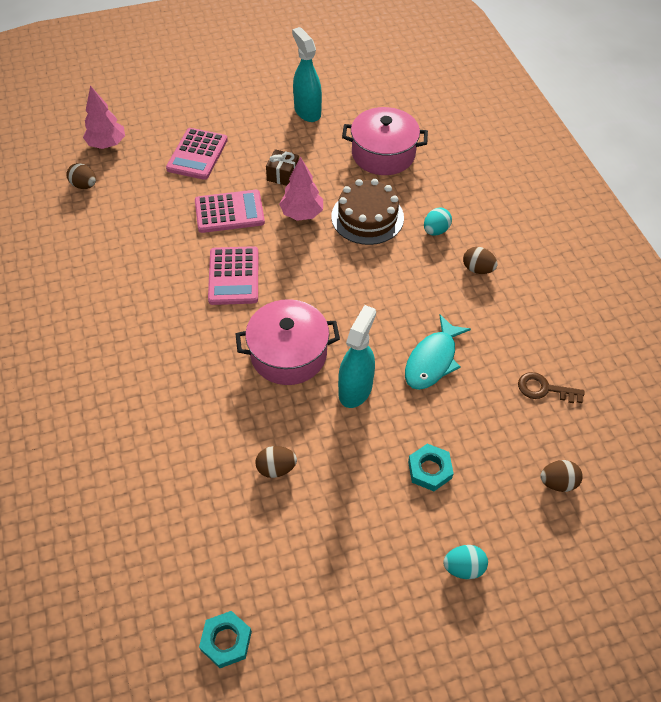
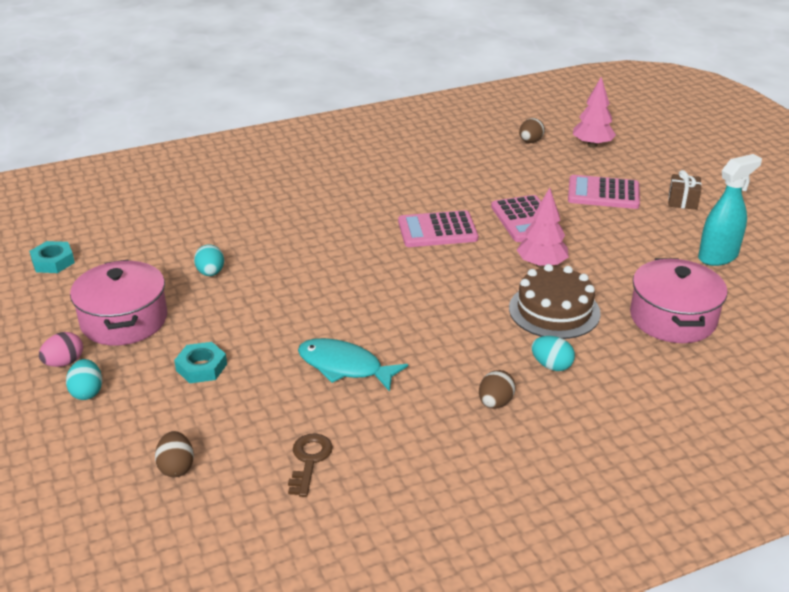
camera: 85 degrees right, 20 degrees down
(276, 468) = (210, 273): brown egg -> turquoise egg
(283, 175) = (597, 248): brown gift -> brown gift (682, 201)
(288, 354) = (343, 270): pink pot -> pink pot (124, 320)
(355, 389) = (301, 314): turquoise spray bottle -> none
(418, 596) = (64, 362): none -> pink egg

